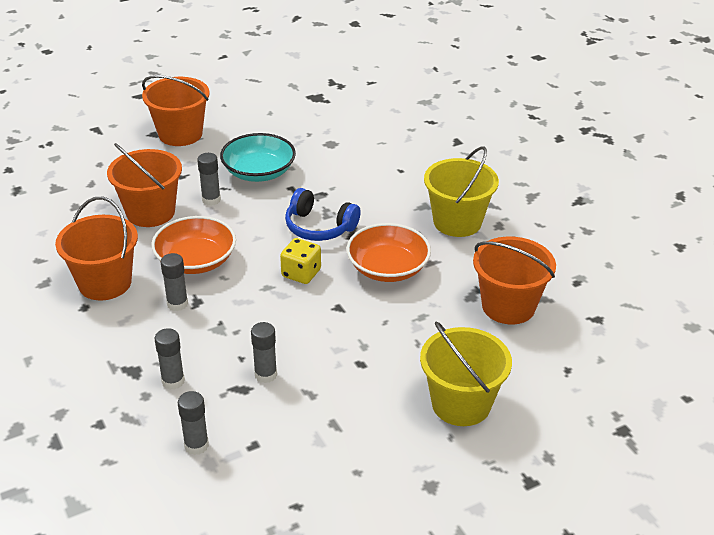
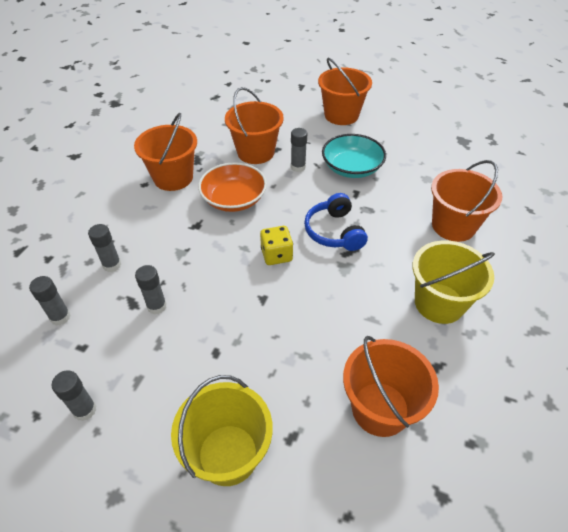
camera: 50 degrees right, 10 degrees up
(177, 304) = (185, 219): grey glue stick -> grey glue stick (85, 410)
(388, 268) = (335, 297): orange bowl -> none
(397, 166) = (453, 226): none -> orange bucket

